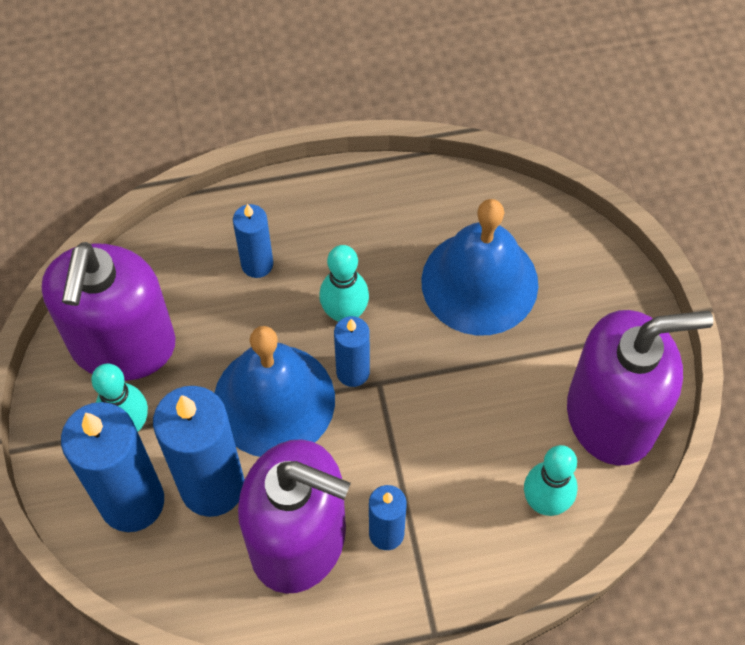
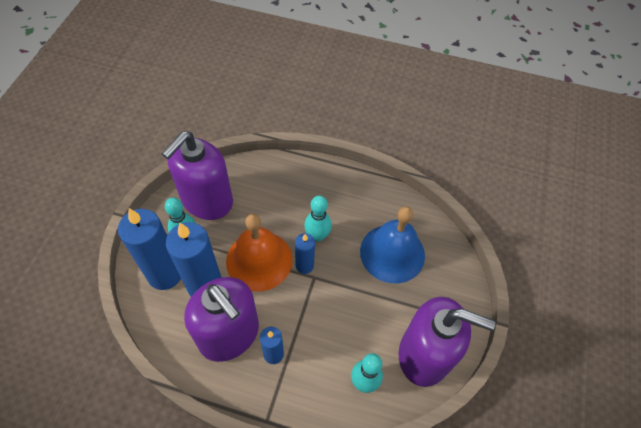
camera: 25 degrees right, 5 degrees down
(257, 264) = (290, 194): blue candle -> none
(274, 400) = (259, 260): blue bell -> orange bell

